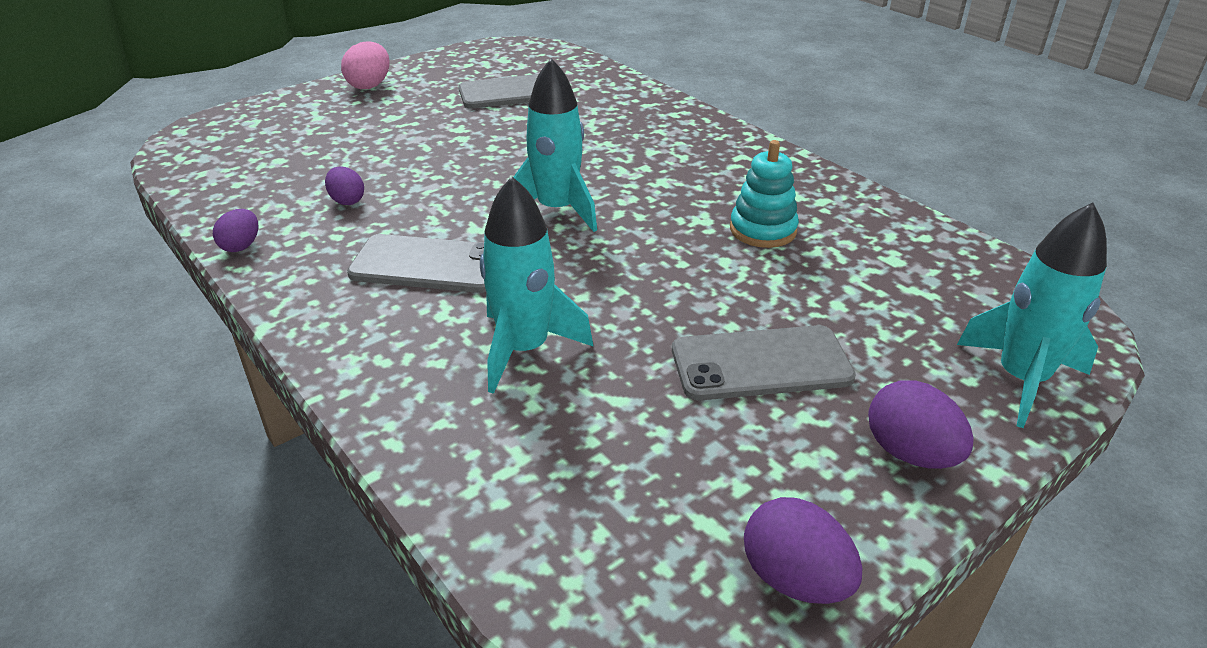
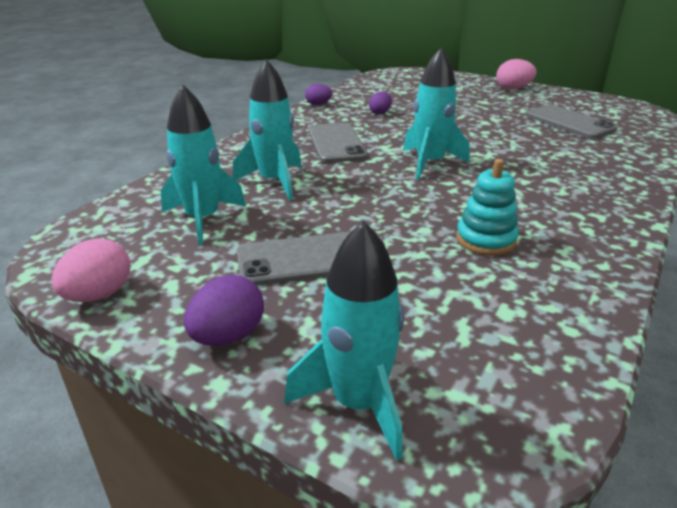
camera: 70 degrees right, 5 degrees down
(609, 442) = (203, 219): none -> turquoise rocket
(761, 364) = (304, 259): grey phone -> grey phone turned 75 degrees counterclockwise
(794, 579) = (99, 295): purple egg -> pink egg

